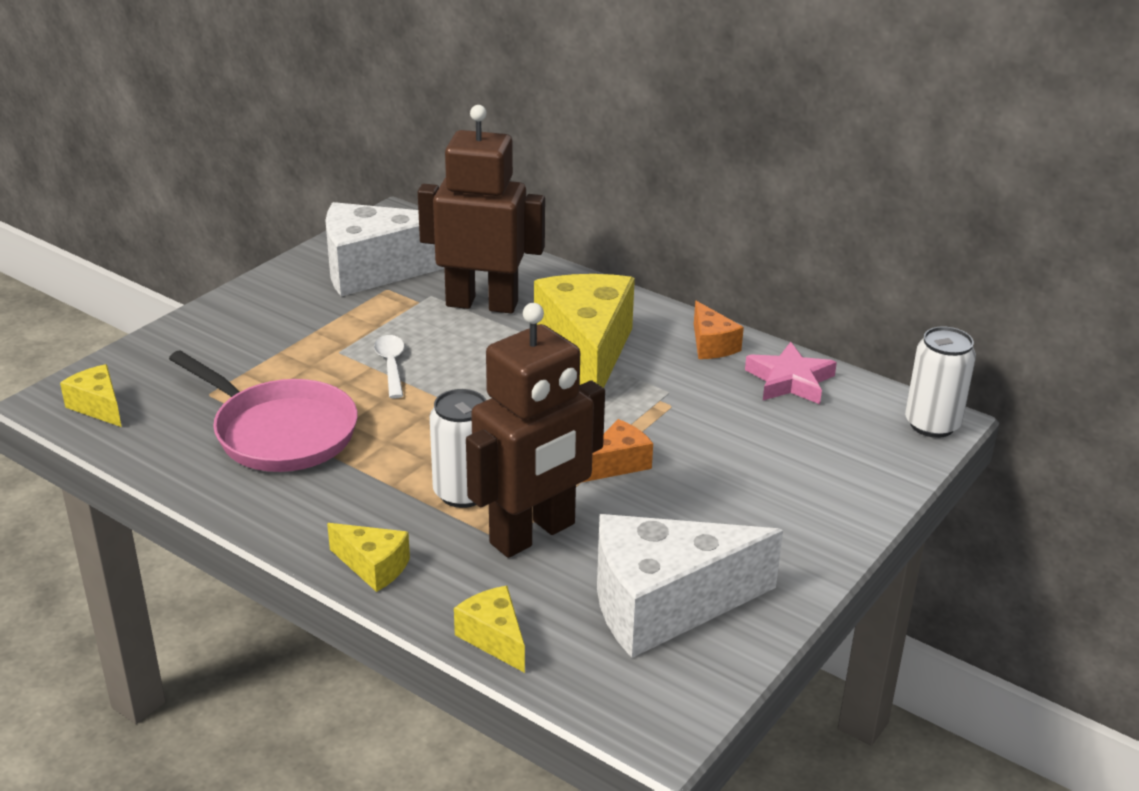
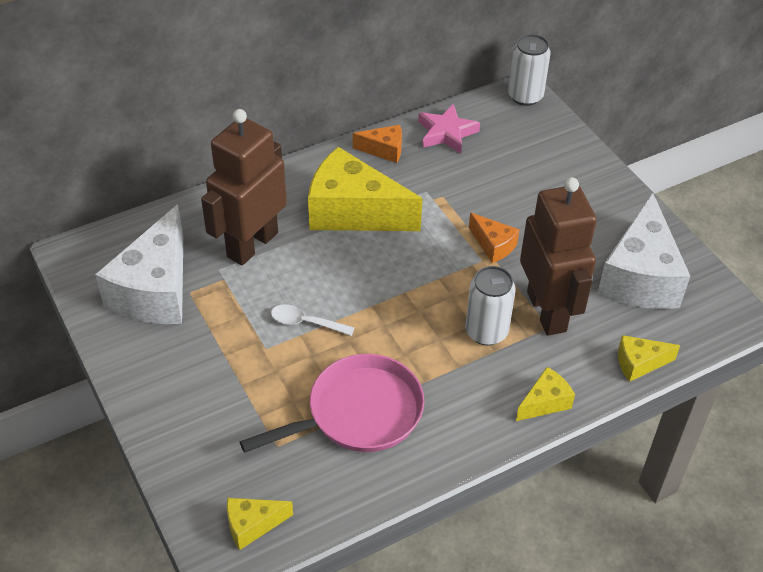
camera: 65 degrees left, 15 degrees up
(617, 464) = (493, 245): orange cheese -> orange cheese turned 150 degrees clockwise

